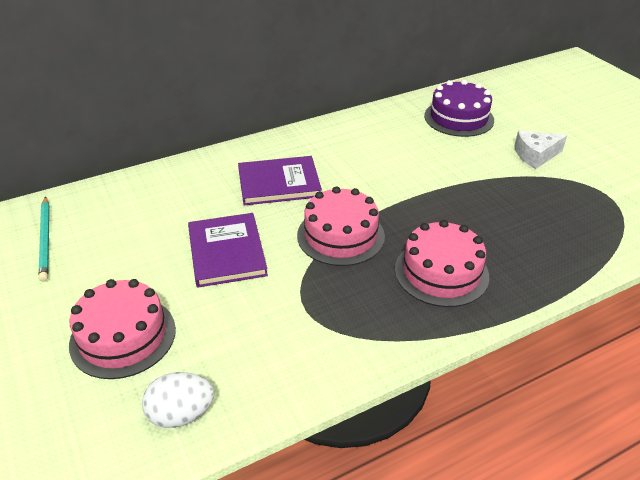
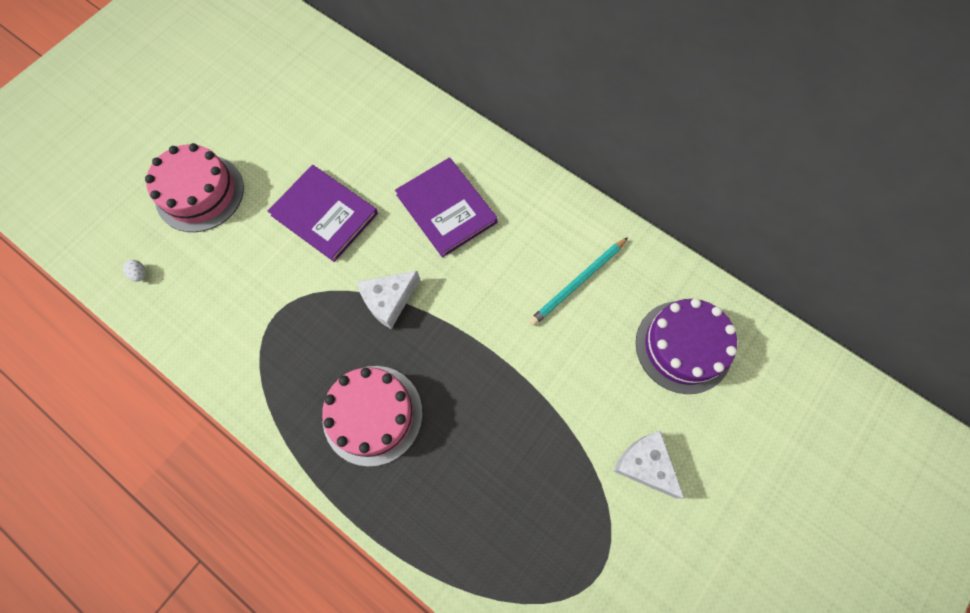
camera: 65 degrees right, 30 degrees up
(45, 240) = (283, 73): turquoise pencil -> turquoise pencil (577, 283)
(181, 414) = (140, 274): white egg -> white egg, size x0.45
(227, 252) = (324, 214): purple book -> purple book turned 75 degrees clockwise
(340, 235) = (389, 300): pink cake -> white cheese

